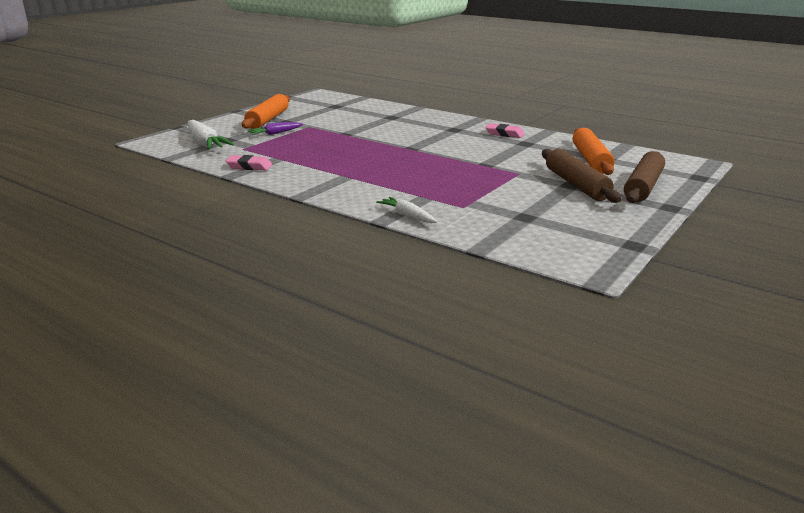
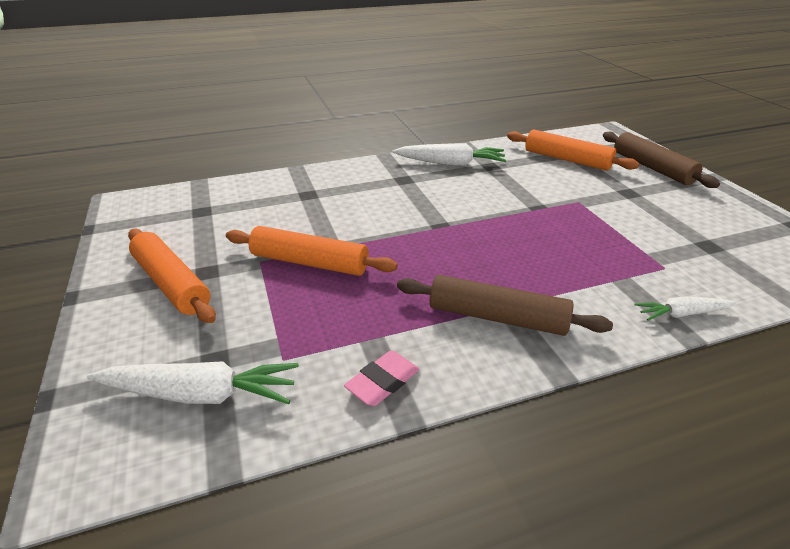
camera: 55 degrees left, 10 degrees up
(275, 133) = (250, 300): purple carrot -> none
(322, 134) = (309, 262): none -> orange rolling pin
(504, 134) = (450, 163): pink eraser -> white carrot
(576, 185) = (630, 190): brown rolling pin -> brown rolling pin (497, 317)

